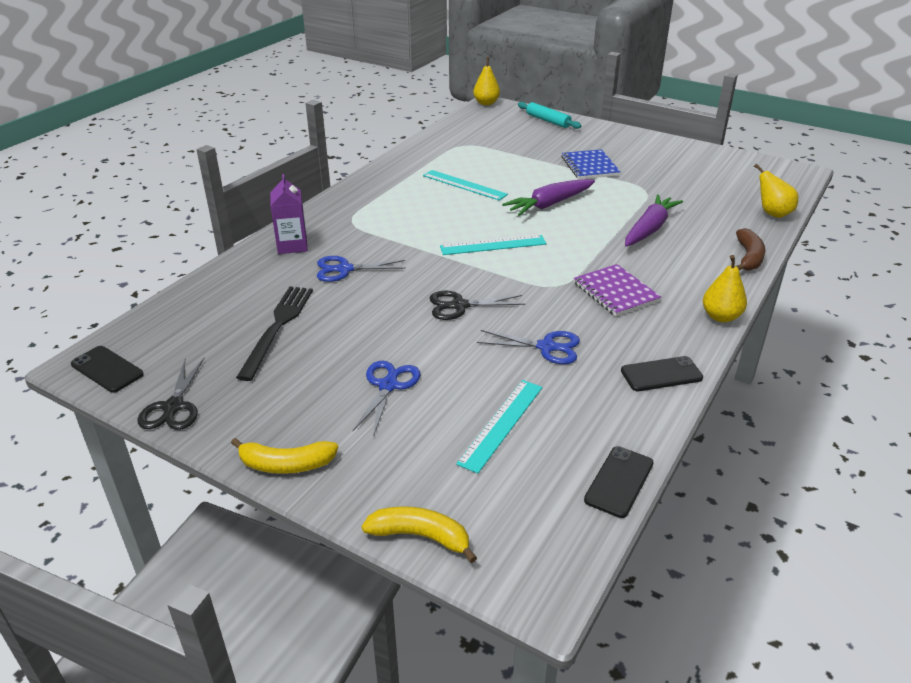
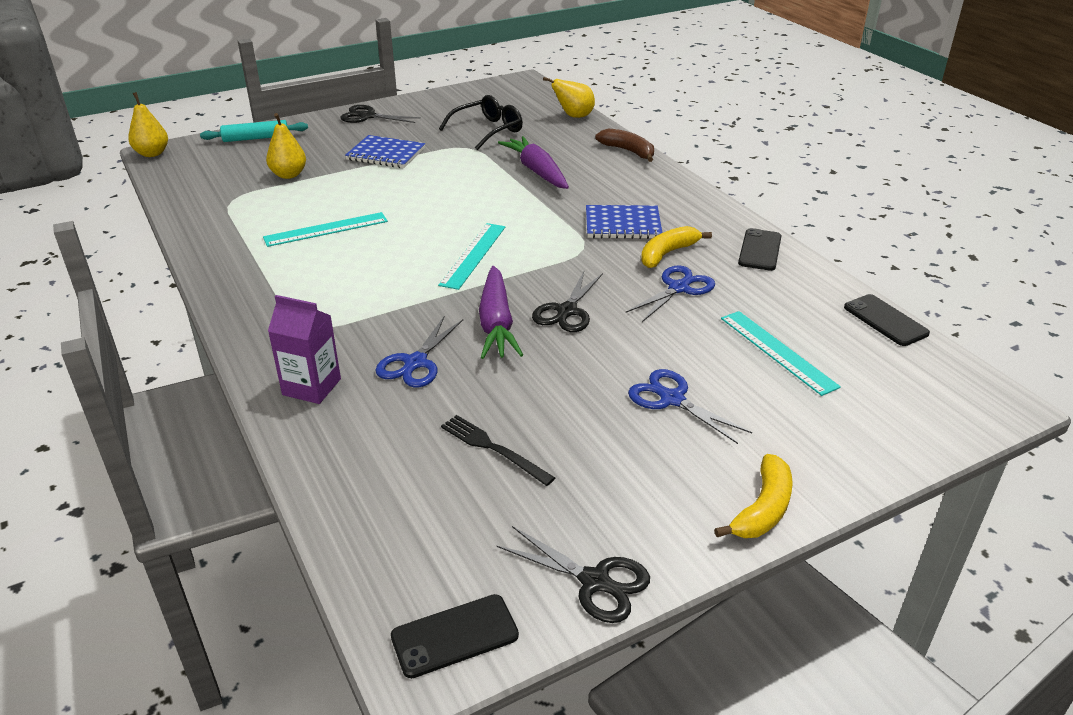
camera: 60 degrees left, 0 degrees up
(277, 327) = (493, 448): black fork -> black fork, size x0.64
(421, 536) = (911, 448): yellow banana -> yellow banana (667, 253)
(549, 204) = (432, 199): purple carrot -> purple carrot (496, 323)
(615, 292) = (623, 224): purple notebook -> blue notebook
(635, 140) = (368, 116): none -> black scissors
(685, 188) = (488, 130): none -> black glasses
(720, 317) = (701, 195): yellow pear -> yellow pear (288, 175)

